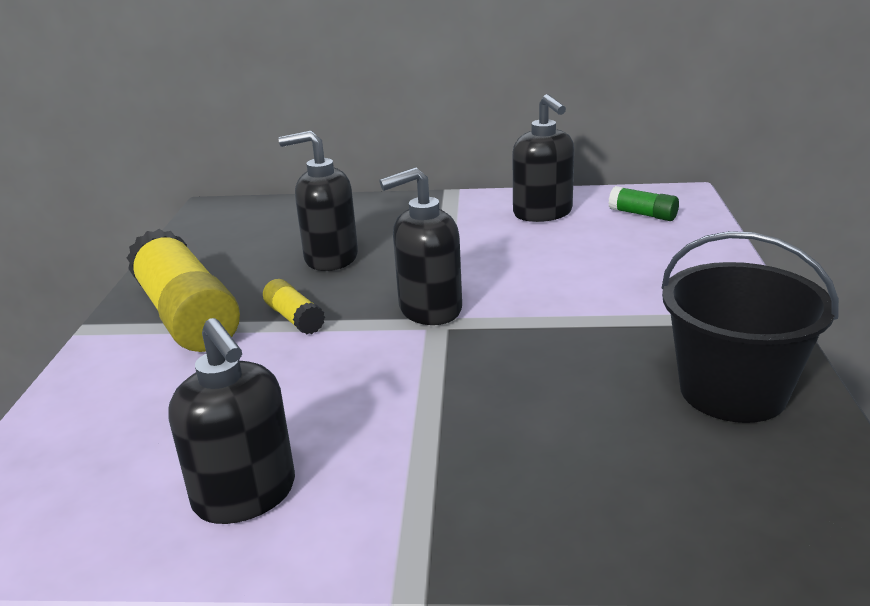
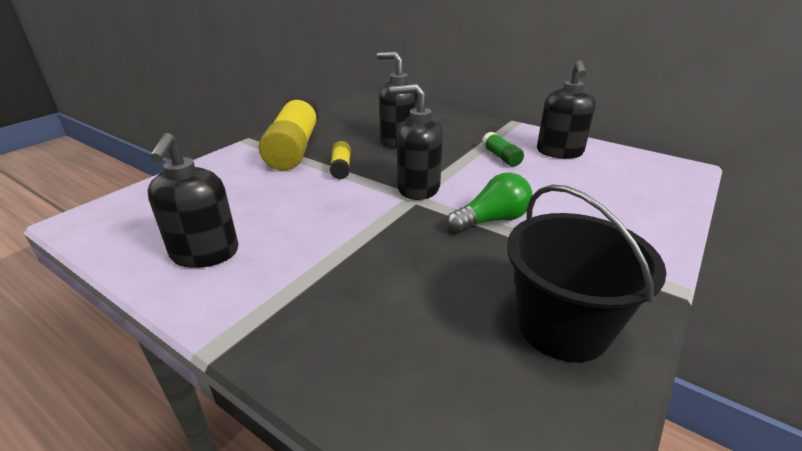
camera: 30 degrees right, 5 degrees up
(556, 315) = (492, 220): none -> green light bulb
(642, 214) = (635, 174): green glue stick -> green glue stick (501, 157)

